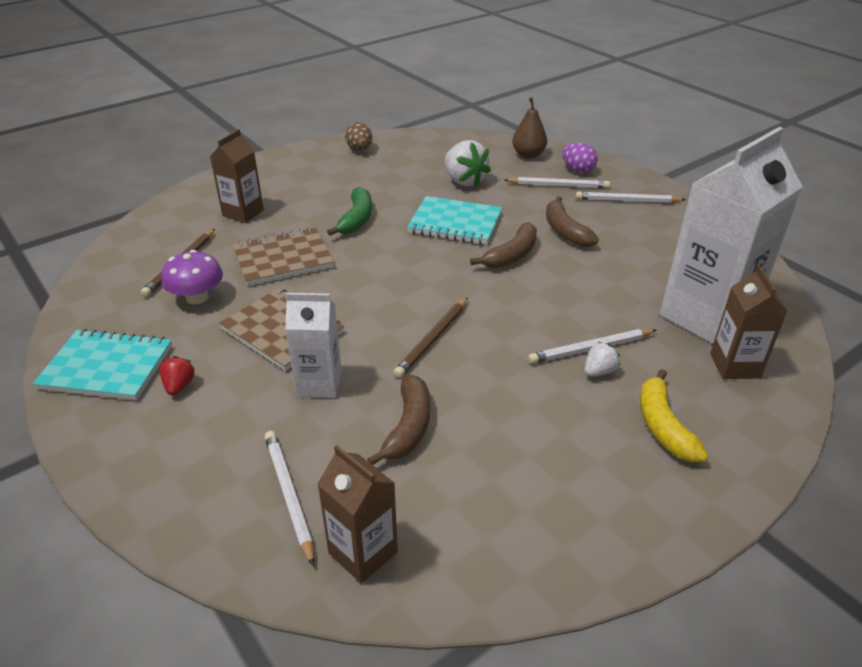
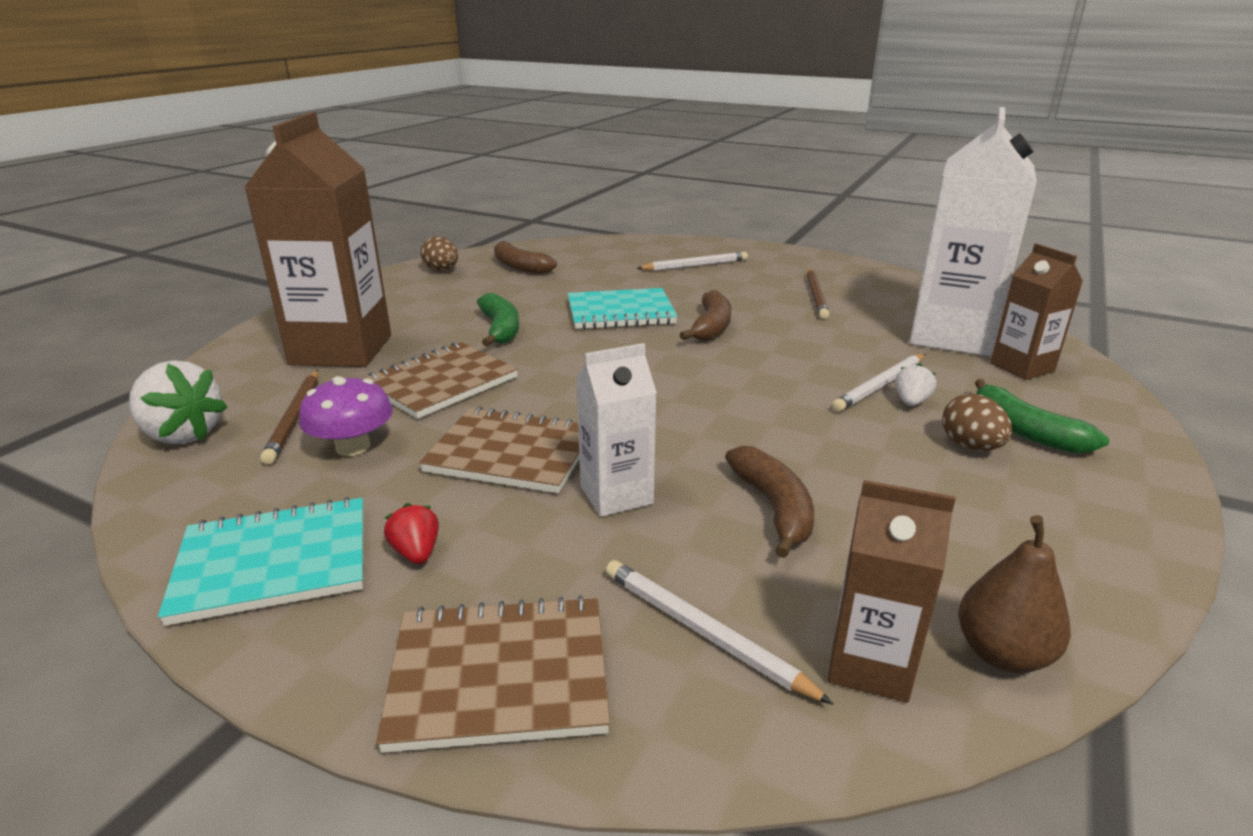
camera: 25 degrees left, 10 degrees down
(165, 478) = (499, 676): none -> brown notebook
(243, 213) = (341, 350): brown carton -> brown carton, size x1.89
(432, 339) = (707, 417): brown pencil -> brown pencil (816, 295)
(464, 181) = (592, 277): white strawberry -> white strawberry (182, 434)
(528, 155) = (638, 248): brown pear -> brown pear (1002, 653)
(565, 231) = (742, 298): brown banana -> brown banana (519, 267)
(578, 170) = (700, 251): purple egg -> none
(602, 425) = (970, 446): none -> brown egg
(627, 200) = (774, 266): white pencil -> none
(663, 426) = (1025, 431): yellow banana -> green banana

